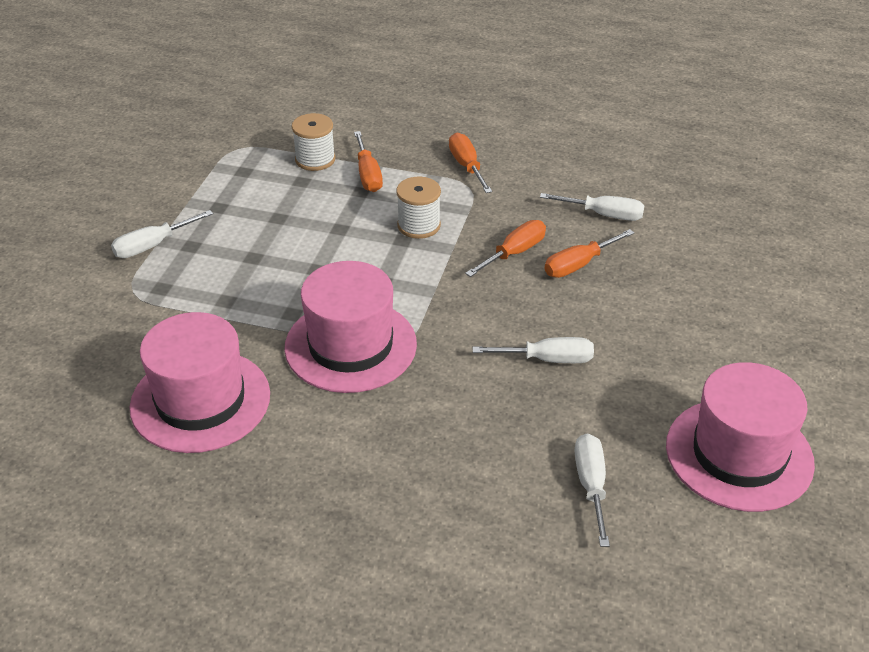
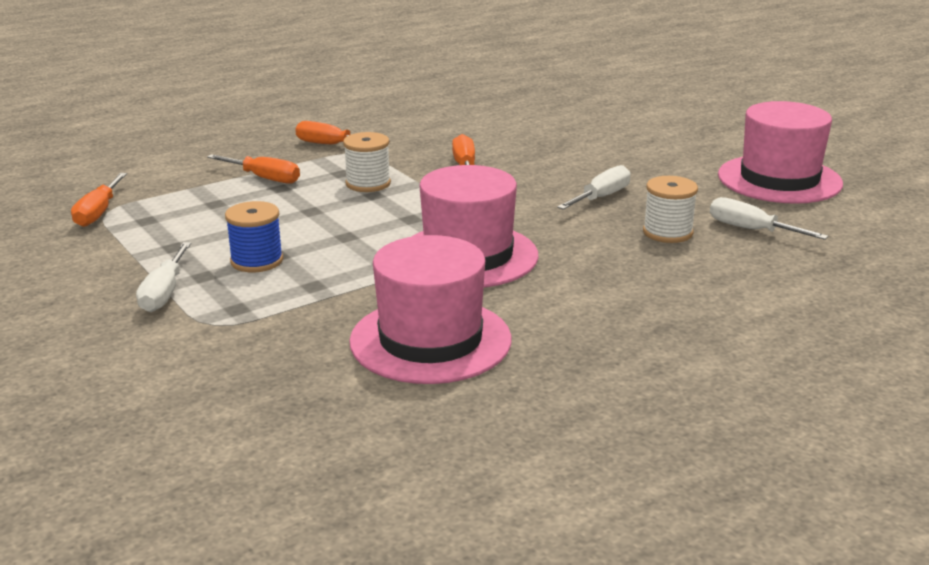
camera: 50 degrees left, 15 degrees down
(235, 254) = (257, 261): none -> blue spool
(315, 159) = (198, 189): white spool -> white spool (667, 232)
(578, 265) = (516, 153): orange screwdriver -> orange screwdriver (98, 213)
(604, 215) = (477, 128): white screwdriver -> none

